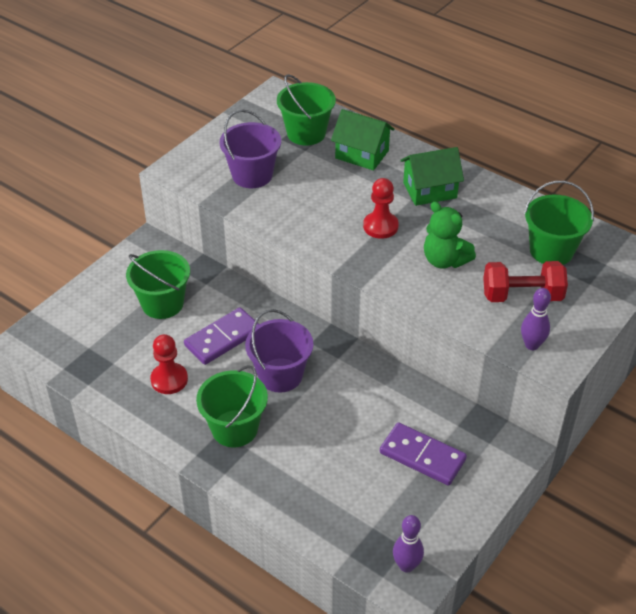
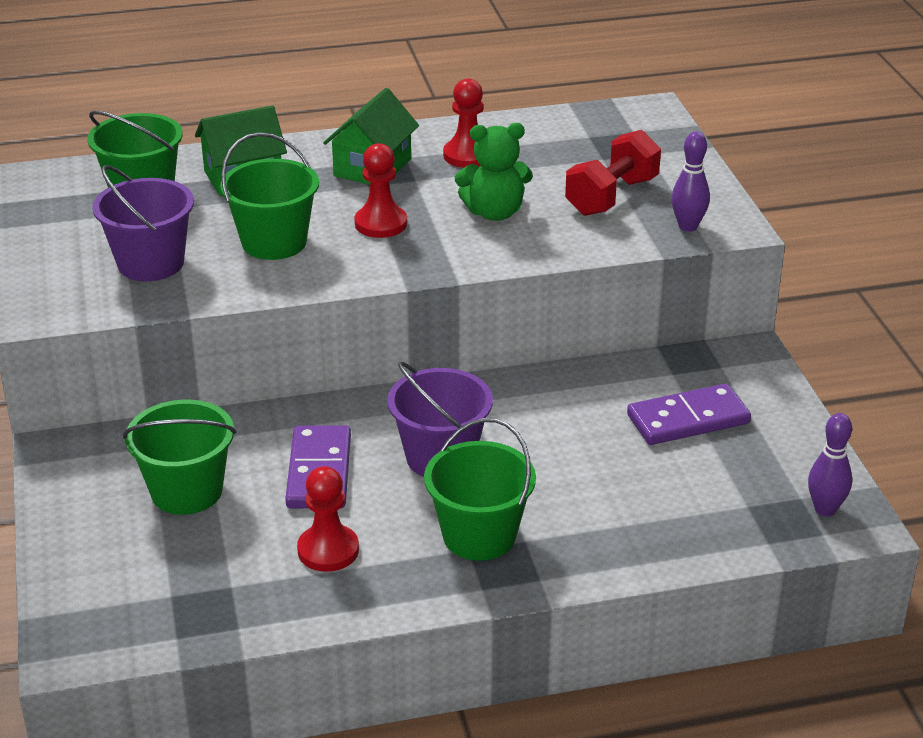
camera: 50 degrees left, 10 degrees down
(488, 216) = (467, 155): none -> red pawn
(551, 251) = (572, 149): green bucket -> green bucket (274, 242)

